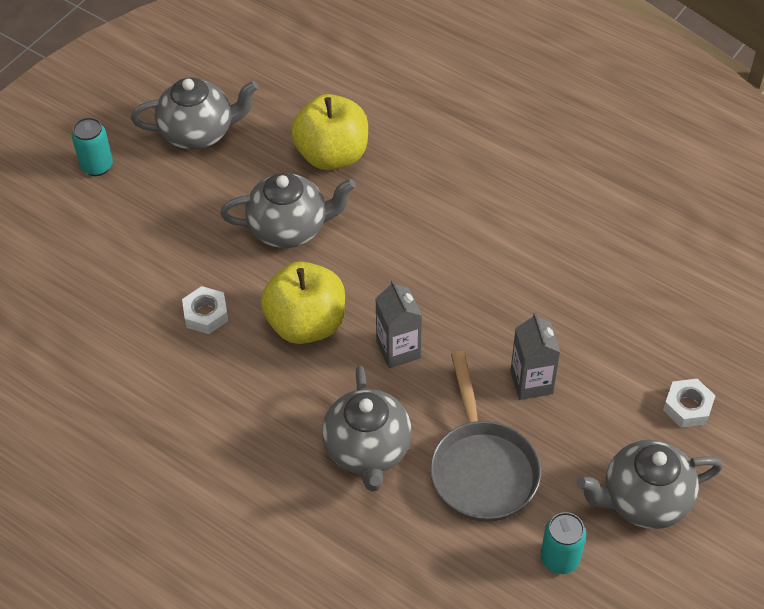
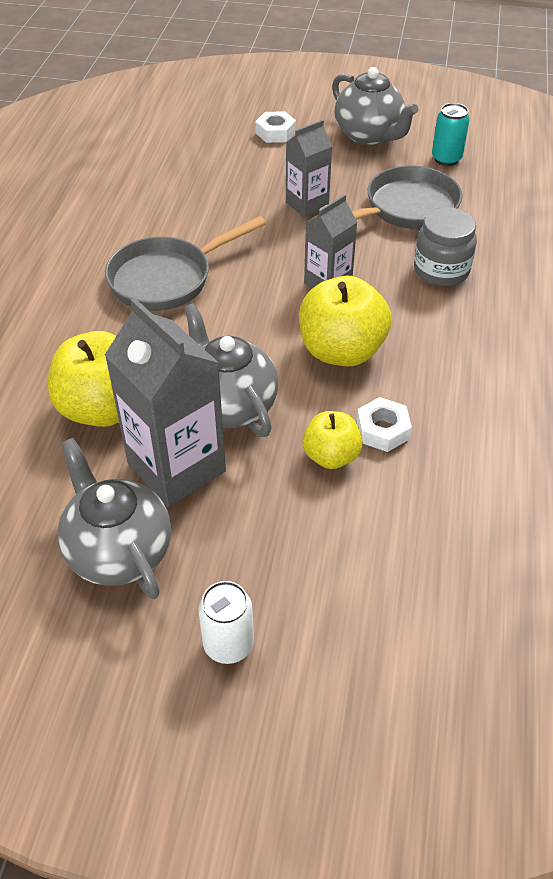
camera: 115 degrees left, 5 degrees down
(97, 166) = (228, 644): turquoise can -> white can
(202, 272) = (331, 456): none -> yellow apple
(249, 180) = (176, 467): none -> grey carton
(368, 450) = (441, 270): grey teapot -> grey jar
(467, 234) = (167, 278): none -> grey pan

